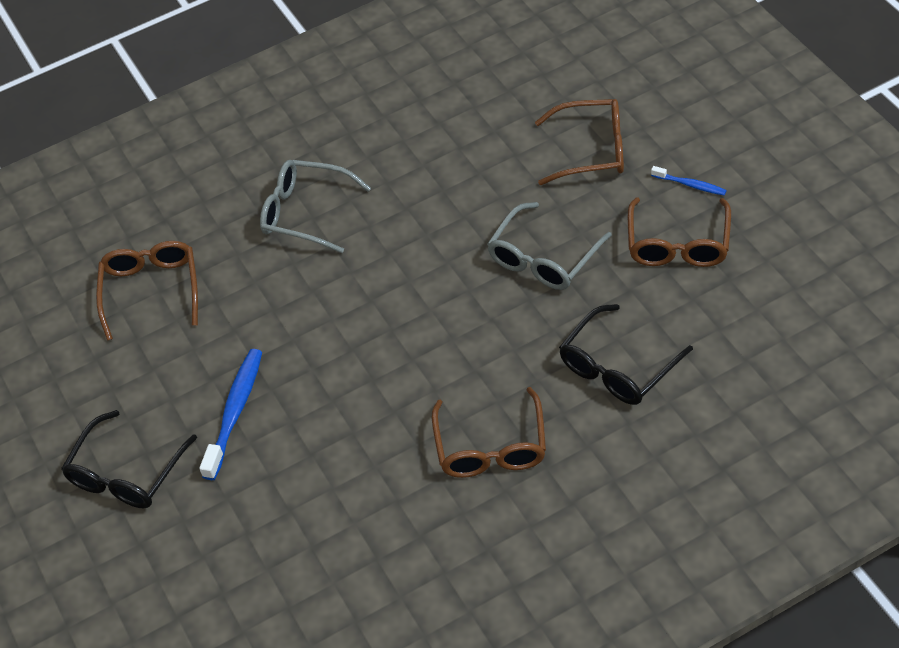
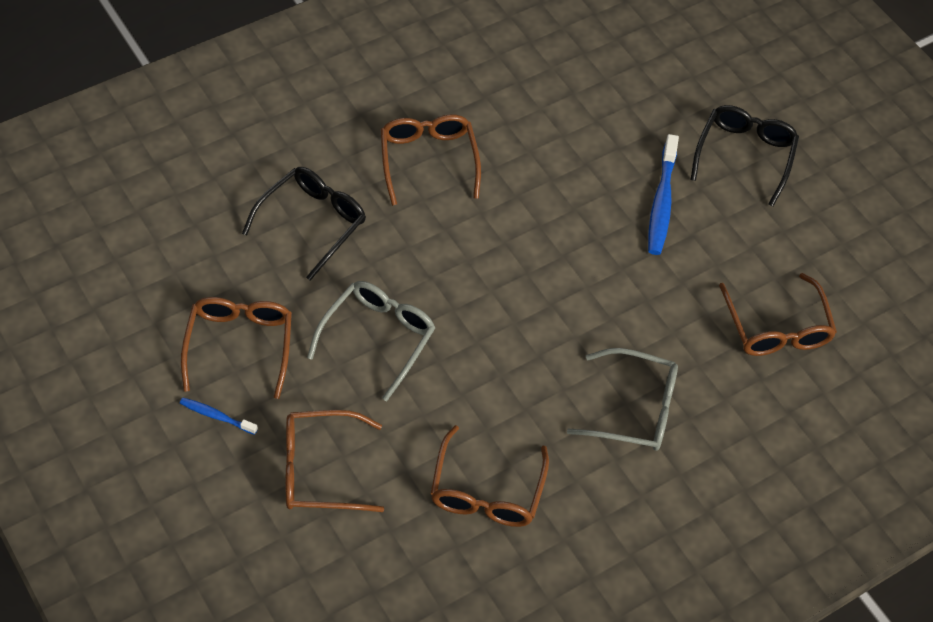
camera: 165 degrees right, 5 degrees up
(446, 144) = (486, 491): none -> brown glasses

